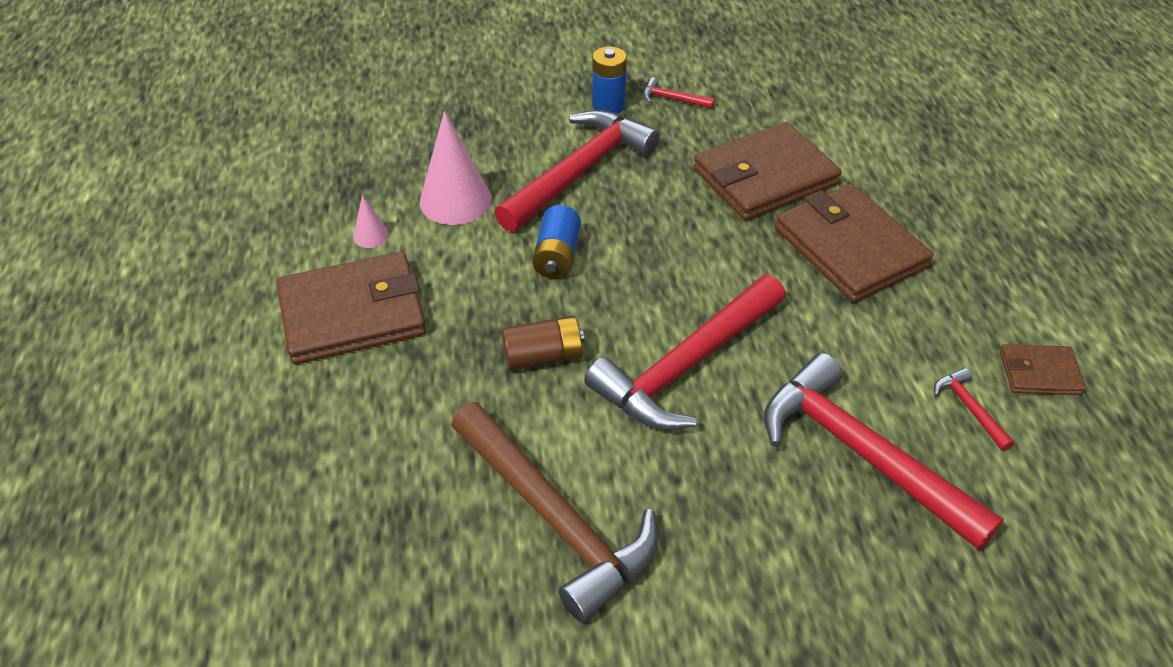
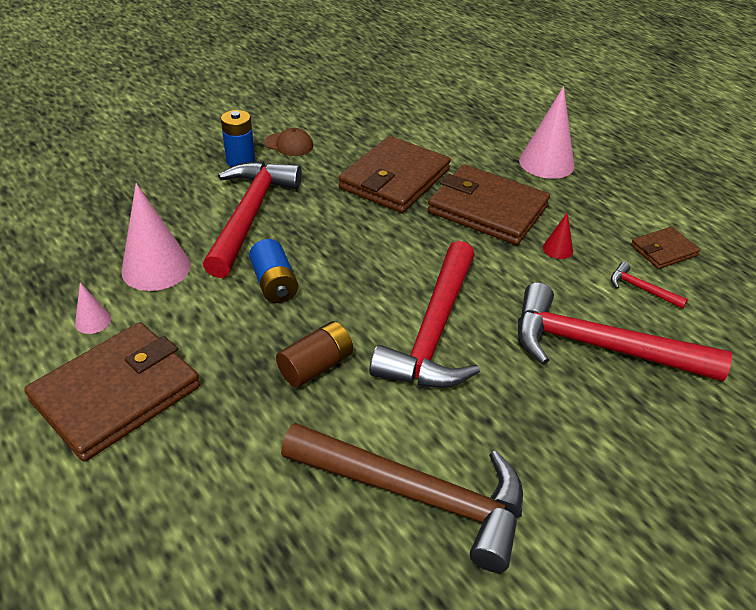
camera: 30 degrees left, 5 degrees down
(673, 99) = (289, 144): red hammer -> brown cap
(900, 324) = (557, 249): none -> red cone
(971, 212) = (546, 163): none -> pink cone

